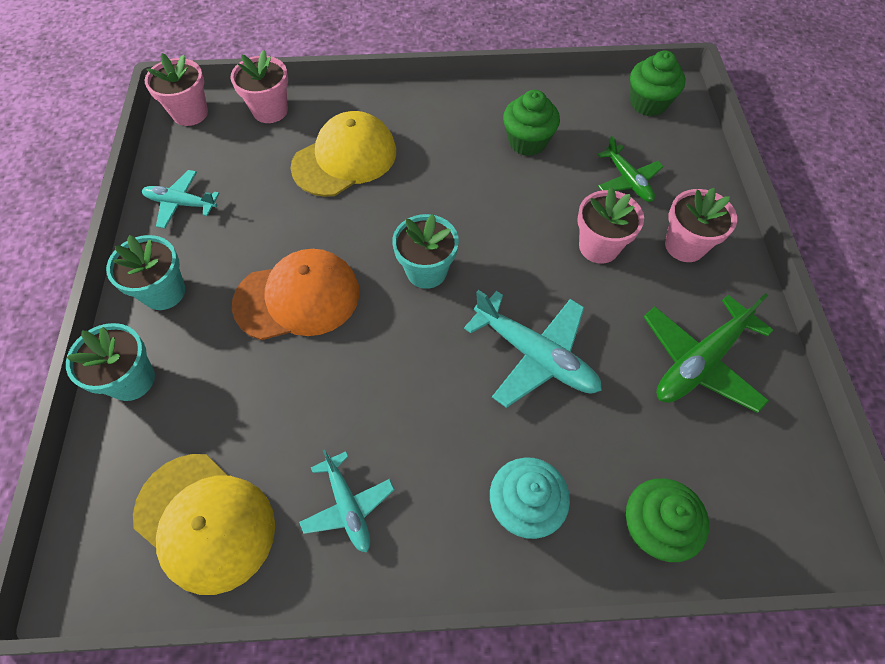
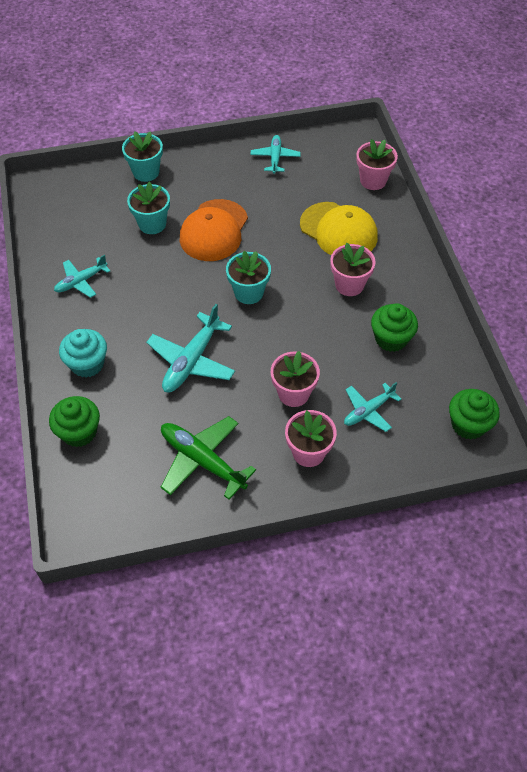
camera: 80 degrees right, 5 degrees down
(164, 292) = (206, 169): turquoise flower pot -> turquoise flower pot (152, 224)
(190, 113) = (356, 140): pink flower pot -> pink flower pot (349, 285)
(205, 521) = (68, 224): yellow cap -> none
(297, 298) = (214, 230): orange cap -> orange cap turned 45 degrees clockwise
(628, 180) = (368, 411): green plane -> turquoise plane

